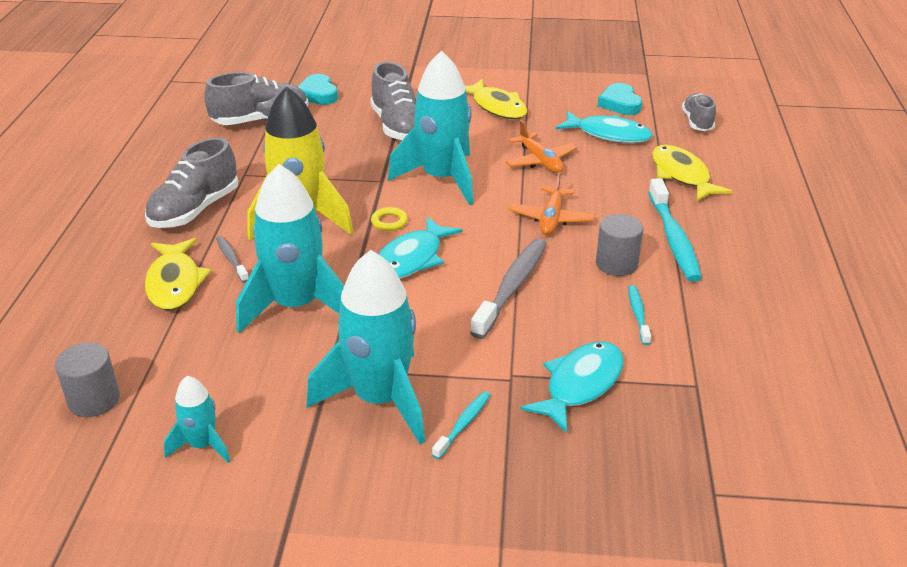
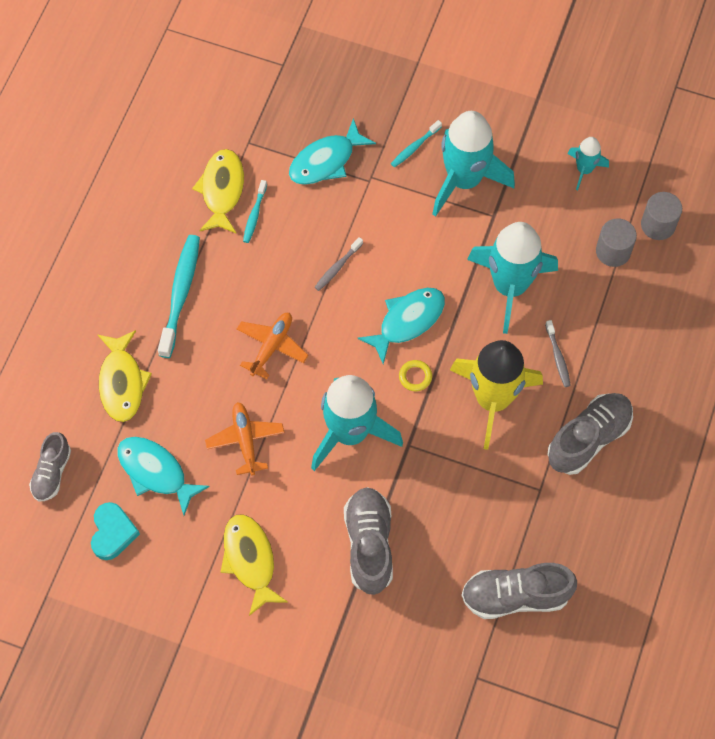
camera: 165 degrees left, 30 degrees up
(175, 283) = (605, 337): yellow fish -> yellow fish (222, 190)
(318, 94) = (444, 644): turquoise heart -> none
(512, 287) = (337, 267): grey toothbrush -> grey toothbrush, size x0.52
(616, 264) = (243, 274): grey cylinder -> grey cylinder (613, 251)

